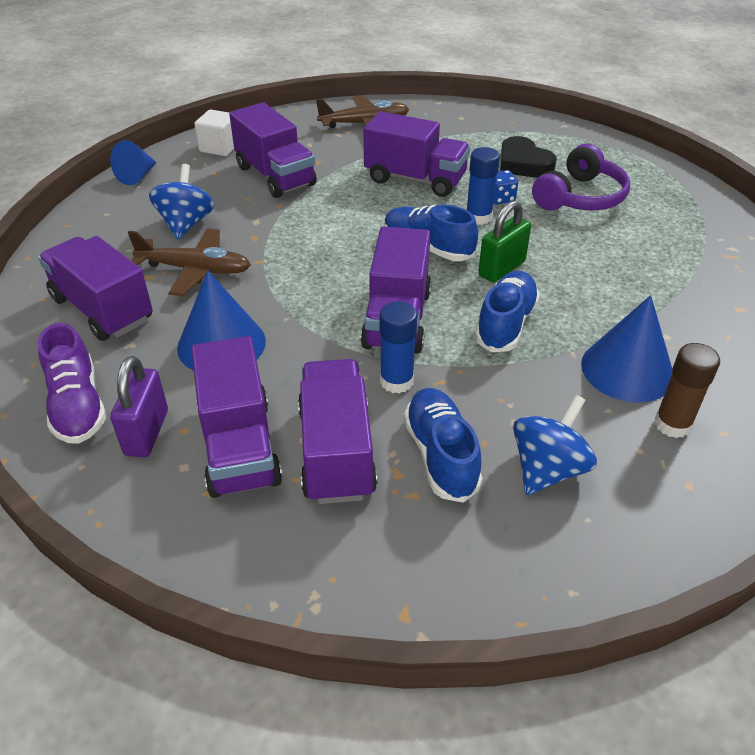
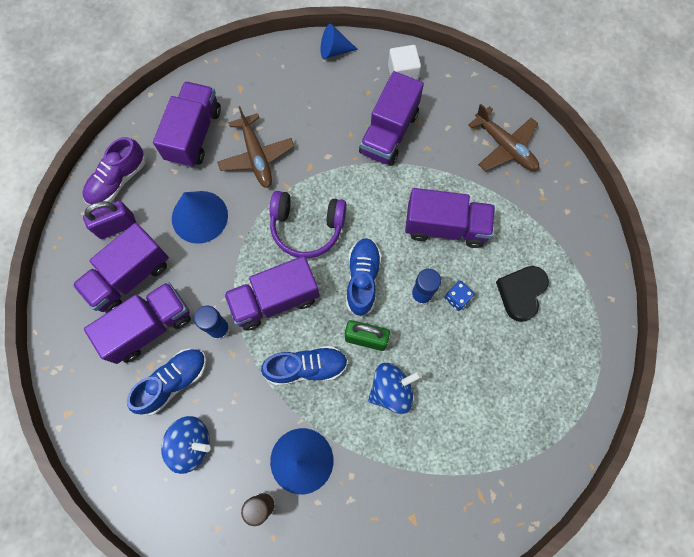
camera: 60 degrees right, 30 degrees up
(186, 224) = (299, 118): blue spinning top -> blue spinning top (391, 390)
(415, 179) = (445, 226): purple truck -> purple truck turned 75 degrees counterclockwise
(580, 197) = (496, 356): purple headphones -> purple headphones (307, 227)

